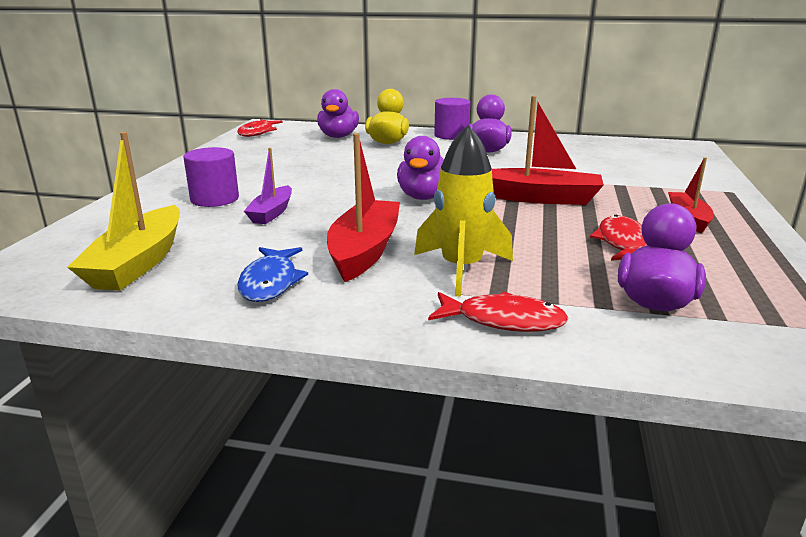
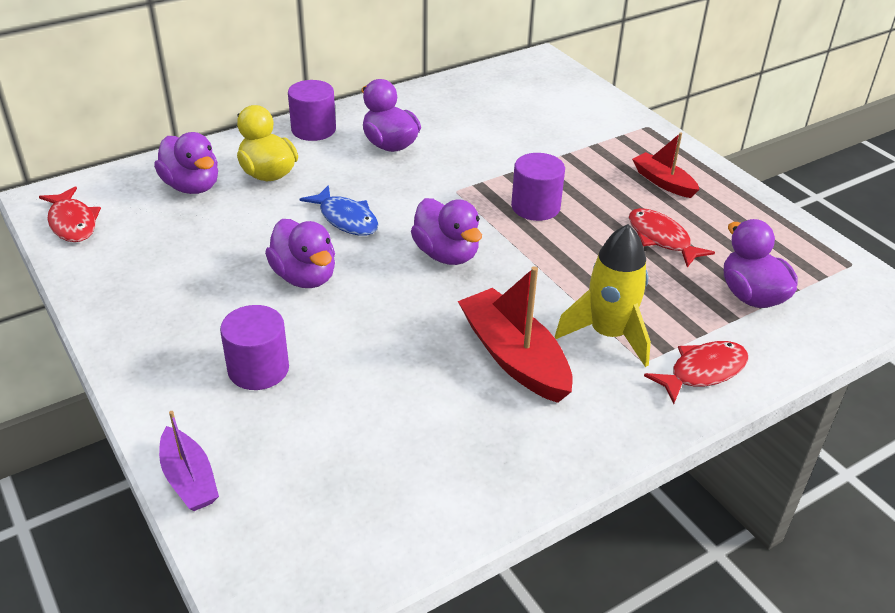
camera: 45 degrees left, 15 degrees up
(138, 263) = (362, 496): yellow boat -> none
(270, 282) = (508, 440): blue fish -> blue fish (346, 219)
(272, 213) = (354, 356): purple boat -> purple boat (189, 479)
(318, 178) = (304, 277): none -> purple duck
(538, 198) = (535, 207): red boat -> purple cylinder

